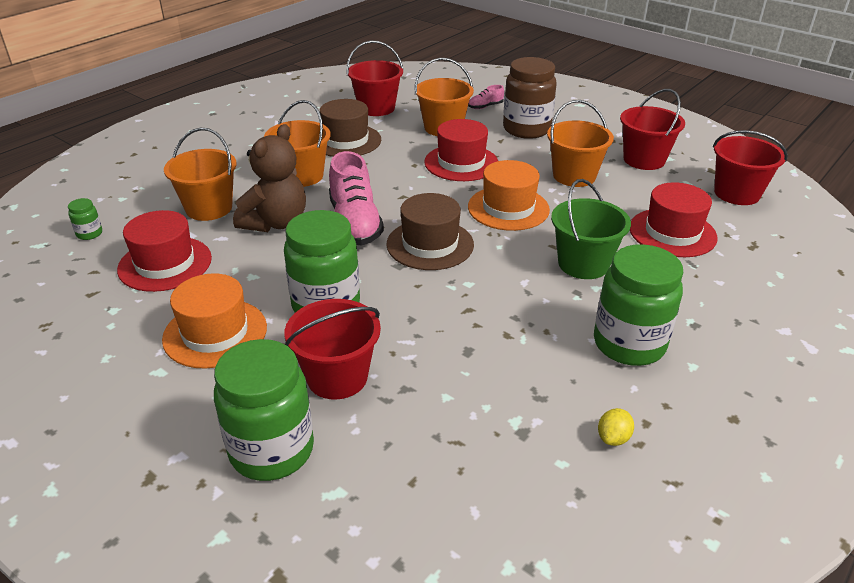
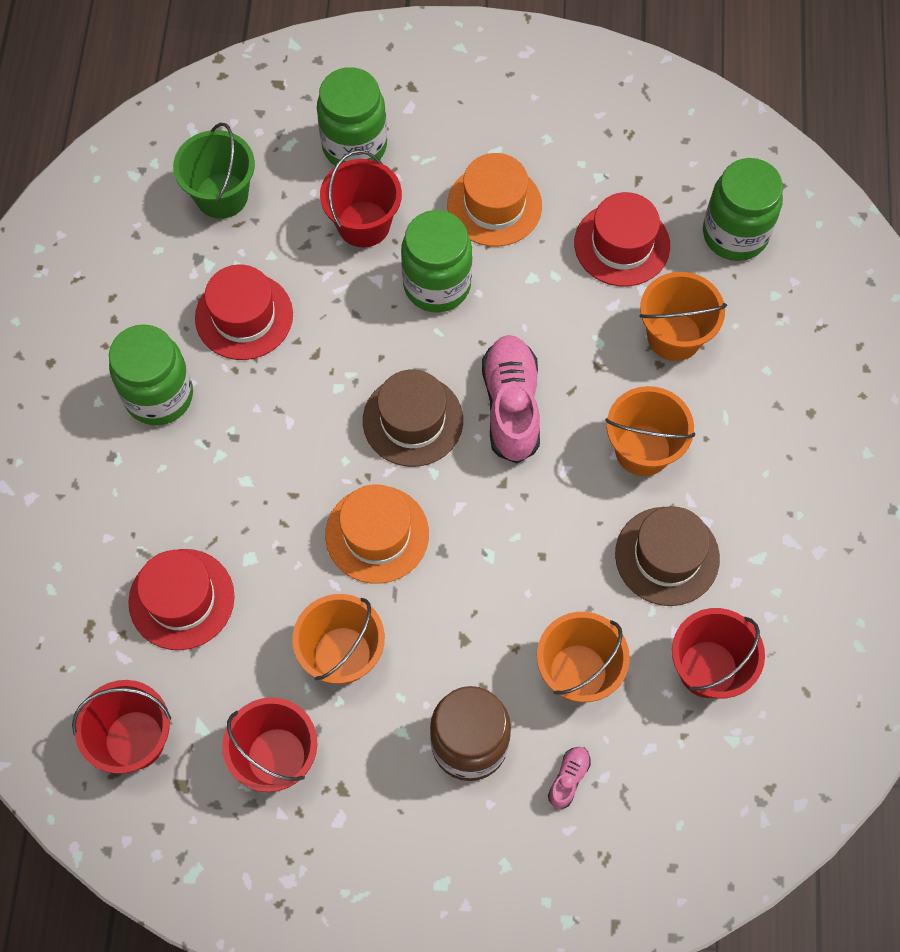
camera: 145 degrees right, 30 degrees up
(89, 234) = (735, 234): green jar -> green jar, size x2.37
(276, 223) = (586, 357): brown teddy bear -> none
(355, 223) = (511, 406): pink shoe -> pink shoe turned 45 degrees clockwise
(461, 163) = (492, 597): red hat -> red hat (244, 316)
(583, 264) = (248, 483): green bucket -> green bucket (222, 196)
(613, 438) = (132, 291): yellow lemon -> none

